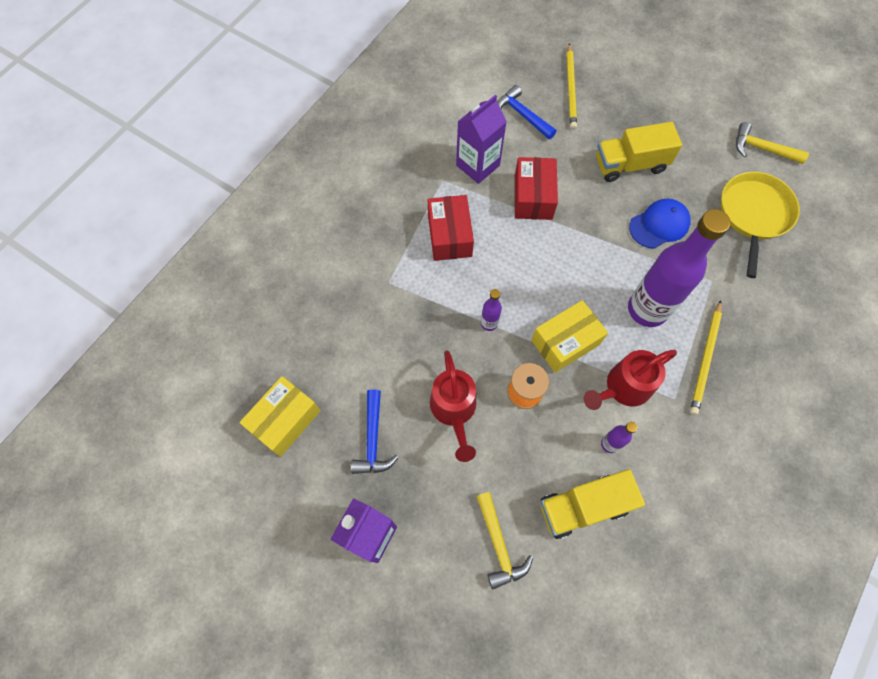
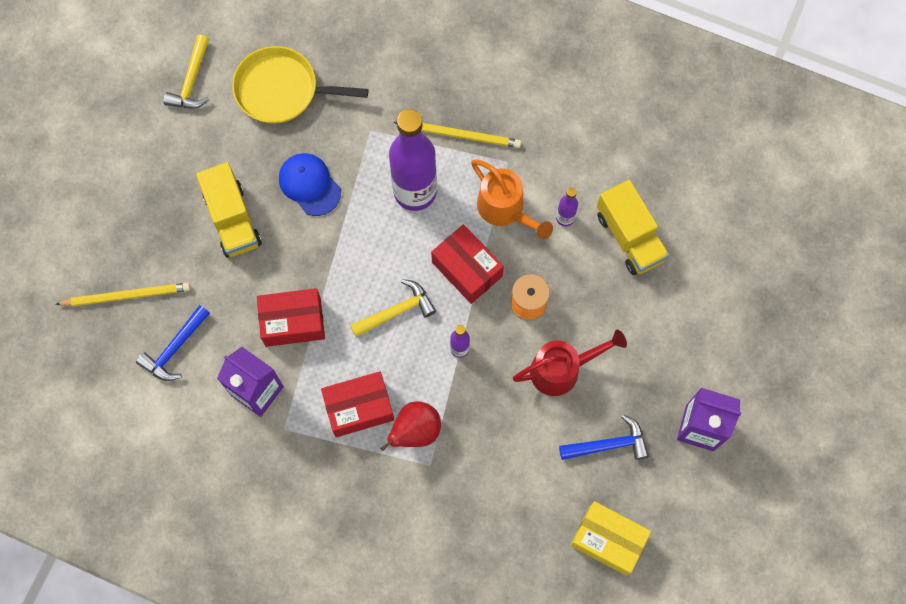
camera: 100 degrees left, 5 degrees up
(420, 275) = (415, 431): none -> red pear
(499, 545) = (681, 308): yellow hammer -> yellow hammer (396, 311)
(565, 342) = (467, 269): yellow box -> red box
(623, 388) = (505, 210): red watering can -> orange watering can

